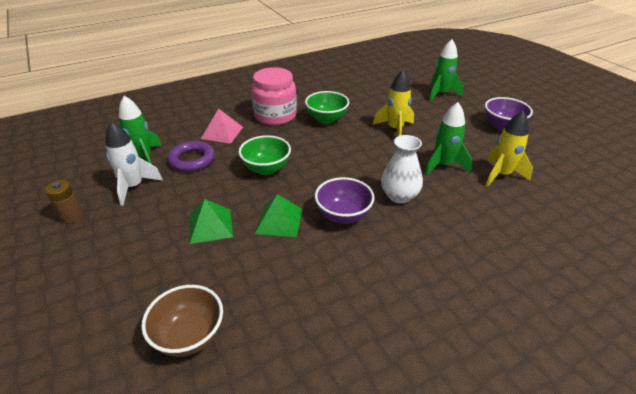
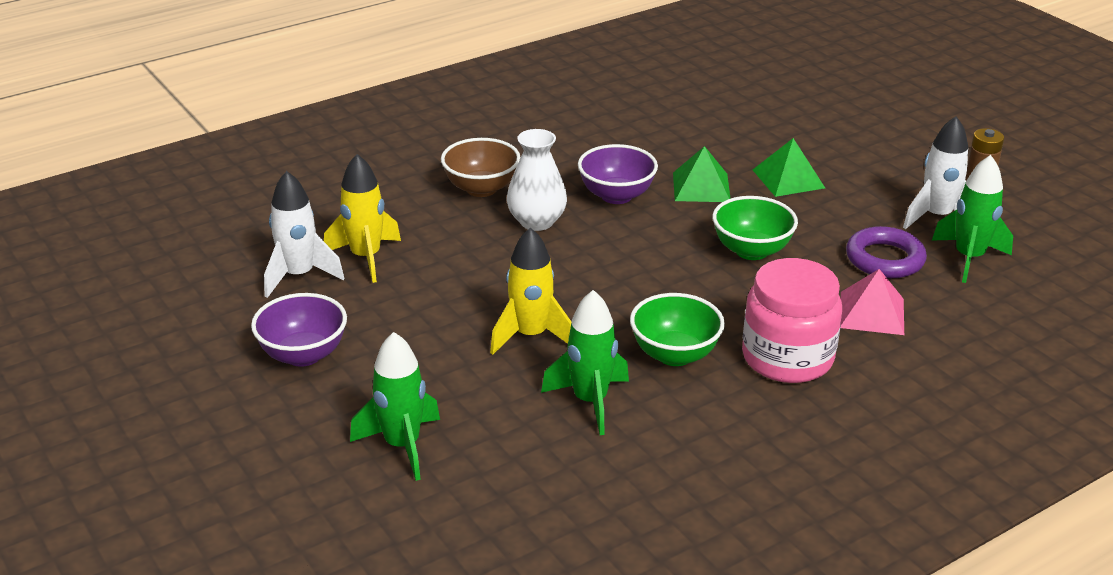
camera: 175 degrees right, 5 degrees down
(189, 336) = (747, 102): brown bowl -> brown bowl (481, 188)
(443, 165) = (456, 268): green rocket -> green rocket (590, 401)
(534, 165) = (299, 276): none -> white rocket

